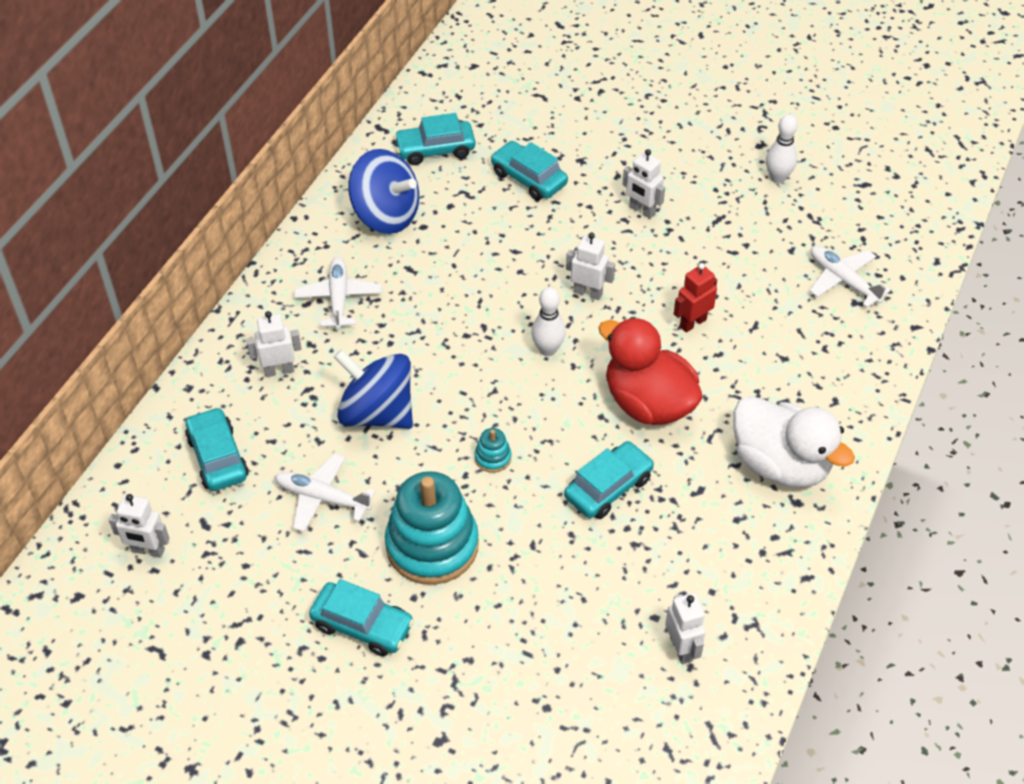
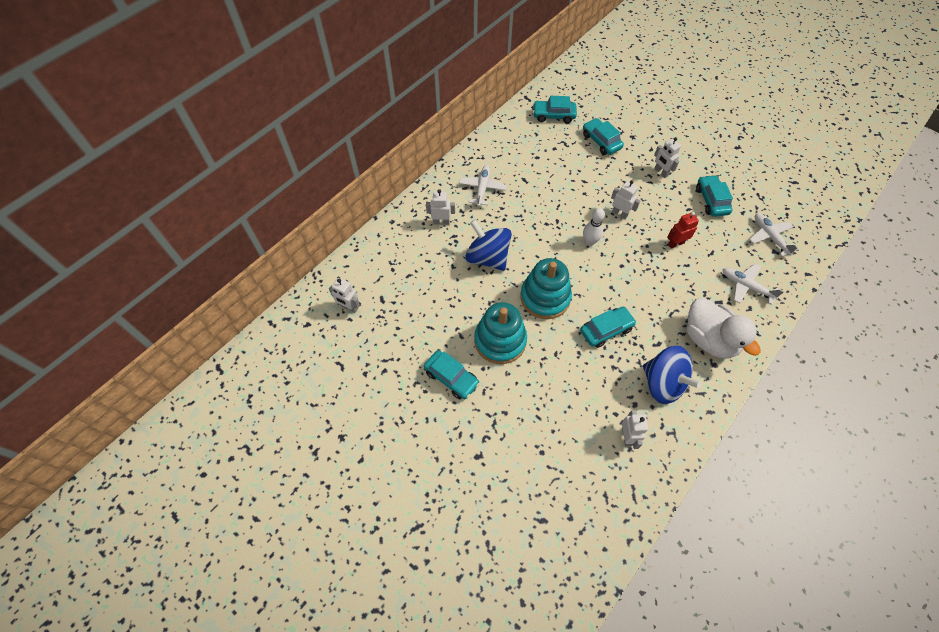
camera: 15 degrees right, 10 degrees up
(218, 457) = (397, 263): turquoise car -> turquoise car (711, 200)
(322, 498) = (447, 299): white plane -> white plane (746, 286)
(386, 215) = (518, 147): blue spinning top -> blue spinning top (663, 383)
(493, 458) = (545, 297): turquoise stacking toy -> turquoise stacking toy, size x2.41
(648, 403) = (639, 285): red duck -> none
(777, 178) = (743, 168): white bowling pin -> none

